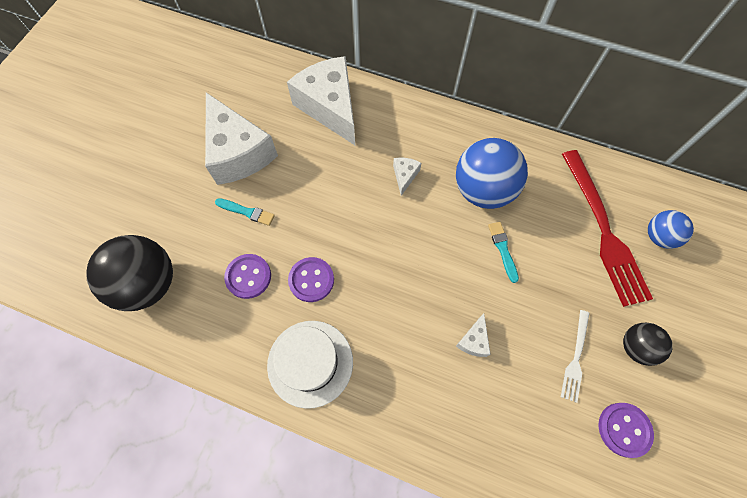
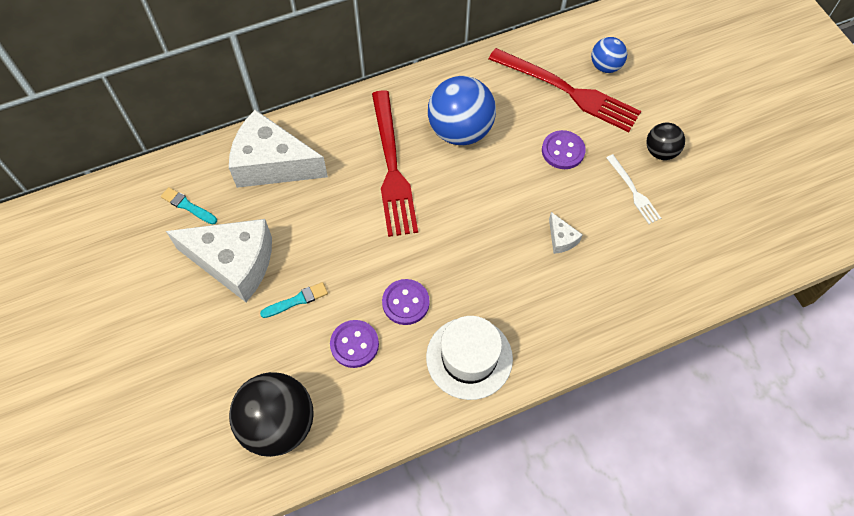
camera: 45 degrees left, 5 degrees down
(405, 176) = (392, 168): white cheese -> red fork
(503, 249) = (517, 161): turquoise brush -> turquoise brush (188, 206)
(624, 429) = (702, 209): purple button -> purple button (563, 151)

